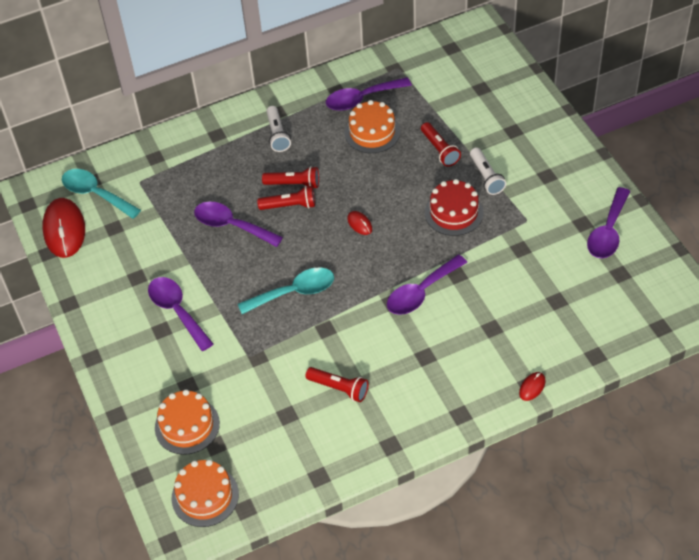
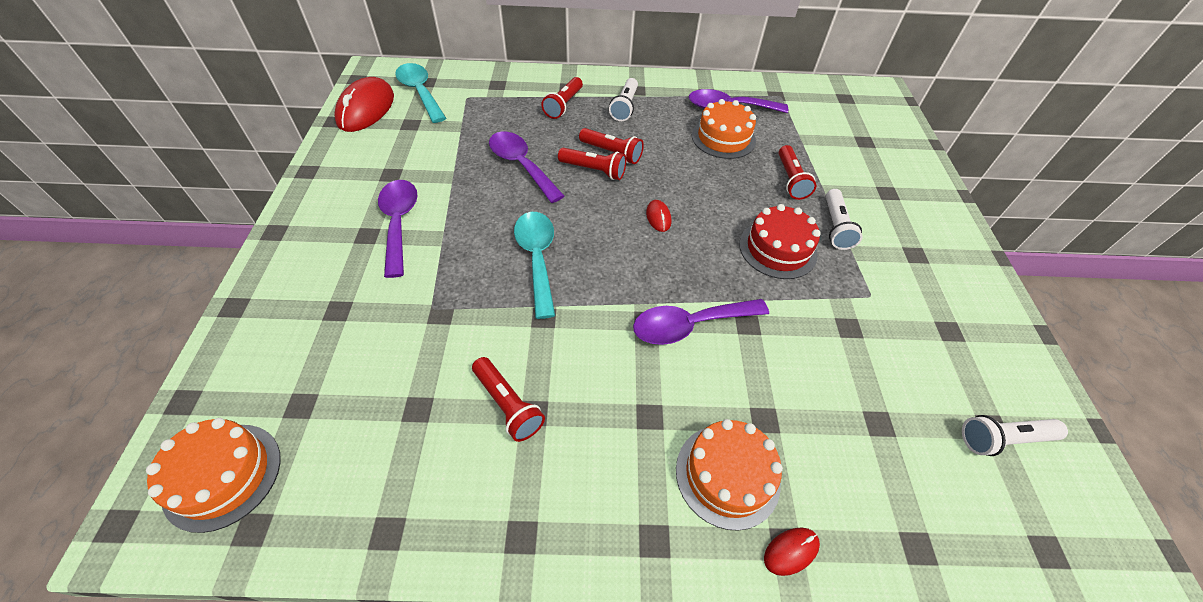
camera: 20 degrees right, 0 degrees up
(187, 425) = (292, 360): orange cake -> orange cake (727, 475)
(226, 155) = (563, 105): none -> red flashlight
(294, 292) = (537, 258): turquoise spoon -> turquoise spoon turned 105 degrees counterclockwise
(608, 232) = (986, 357): purple spoon -> none
(627, 279) = (1002, 439): none -> white flashlight

